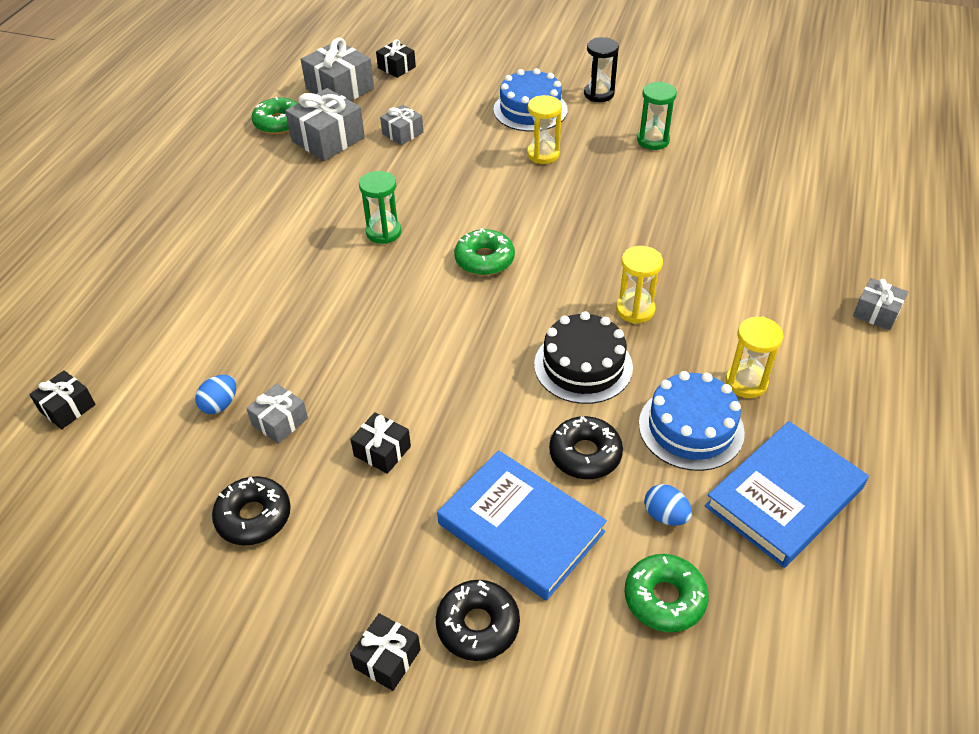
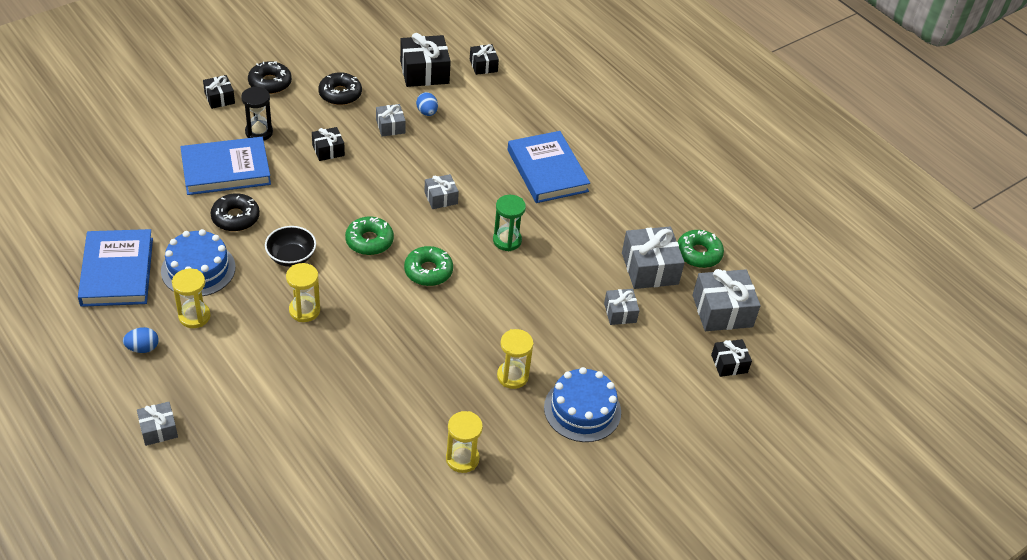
camera: 120 degrees right, 0 degrees up
(128, 458) = (424, 72): none -> black gift
(244, 256) = (547, 171): none -> blue book
(368, 308) = (441, 198): none -> grey gift
(478, 625) = (199, 129): black donut -> black donut (270, 83)
(583, 366) = (291, 257): black cake -> black bowl
(599, 94) = (564, 474): black hourglass -> black hourglass (259, 132)
(653, 140) = (462, 459): green hourglass -> yellow hourglass
(664, 598) = (132, 191): green donut -> green donut (369, 241)
(665, 515) = (167, 221): blue egg -> blue egg (143, 348)

